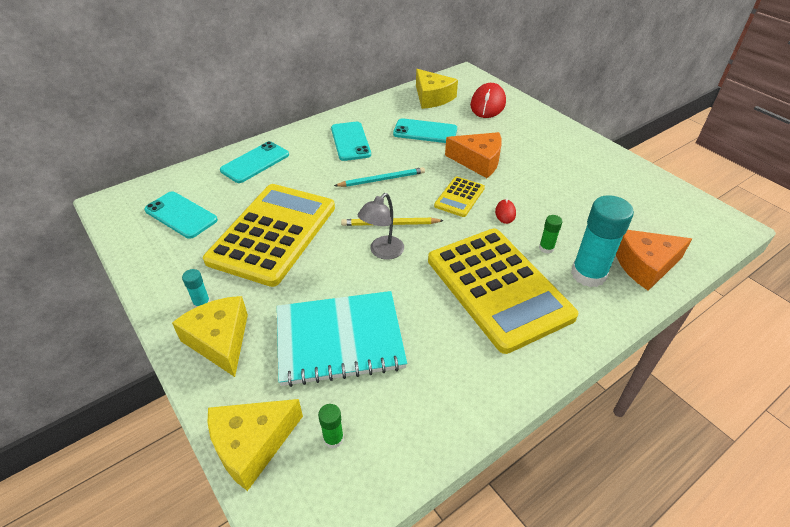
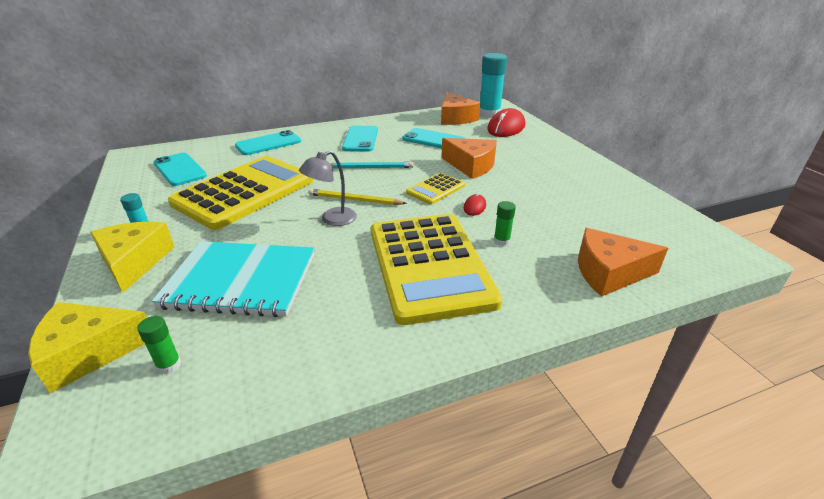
camera: 15 degrees right, 10 degrees down
(432, 97) = (456, 118): yellow cheese -> orange cheese
(588, 274) = (537, 270): turquoise glue stick -> turquoise glue stick (489, 114)

